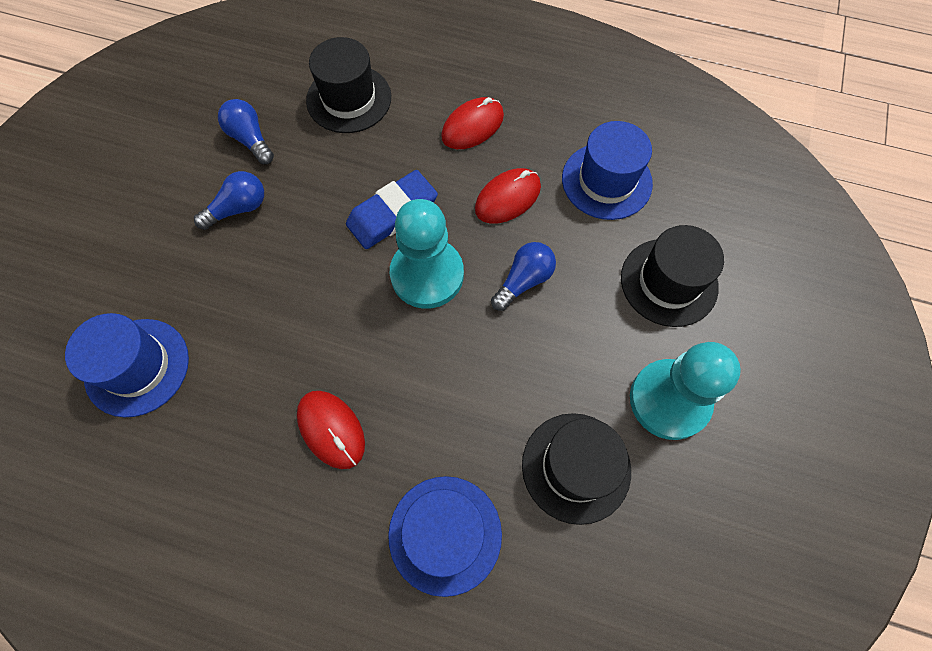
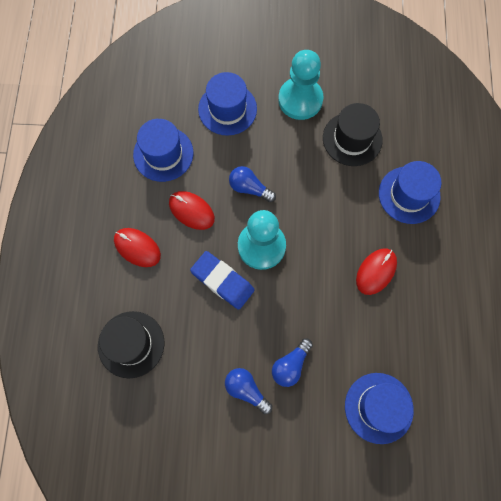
camera: 105 degrees left, 5 degrees up
(250, 139) = (185, 406): blue light bulb -> blue light bulb (290, 365)
(669, 282) = (227, 109): black hat -> blue hat

